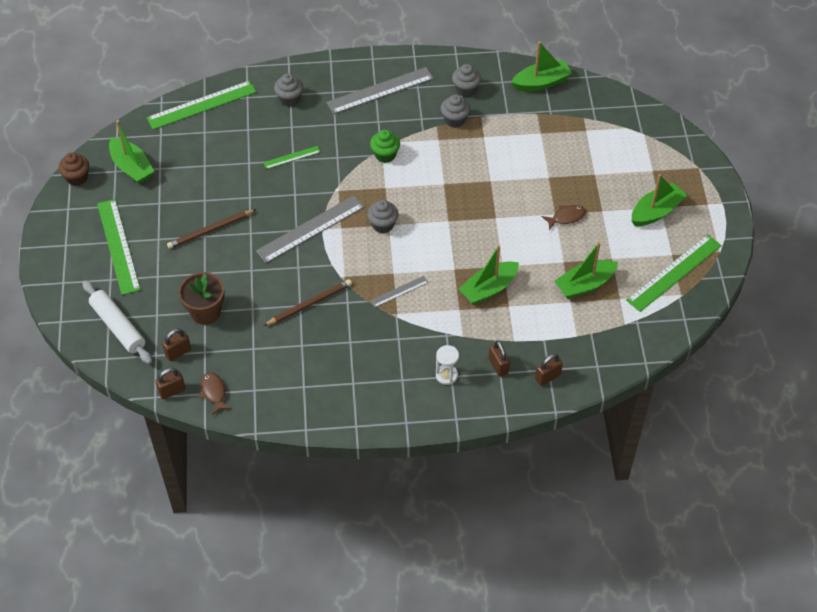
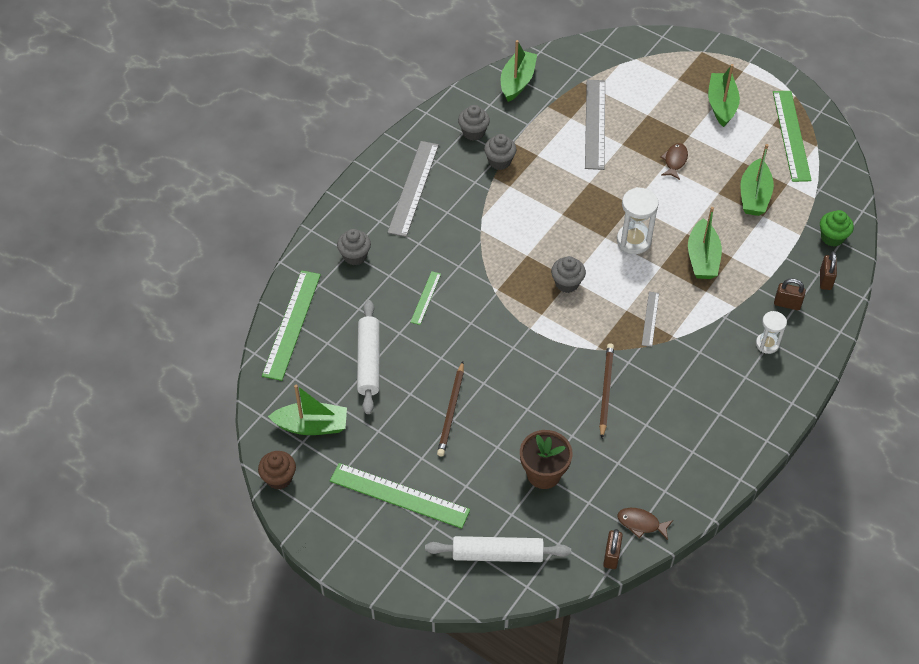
camera: 50 degrees left, 0 degrees up
(178, 352) = (571, 524): brown padlock -> none
(209, 162) = (368, 361): none -> white rolling pin
(310, 229) = (522, 336): grey ruler -> grey ruler (595, 124)
(385, 155) = (490, 232): green cupcake -> green cupcake (832, 237)
(462, 239) = (634, 240): none -> white hourglass

